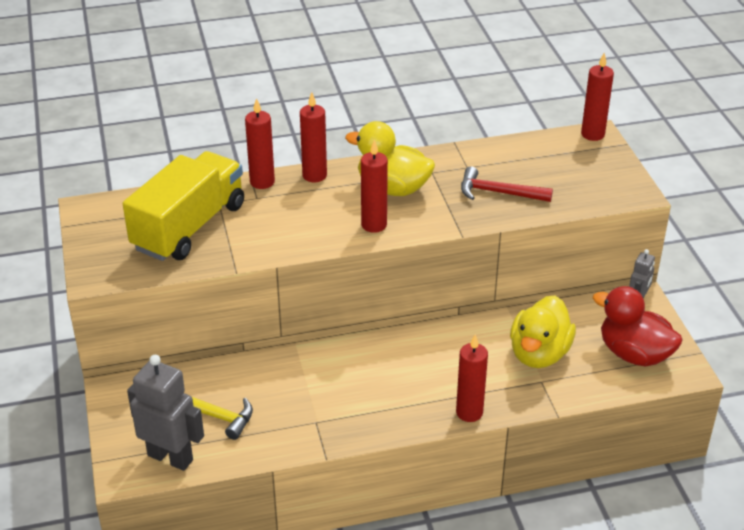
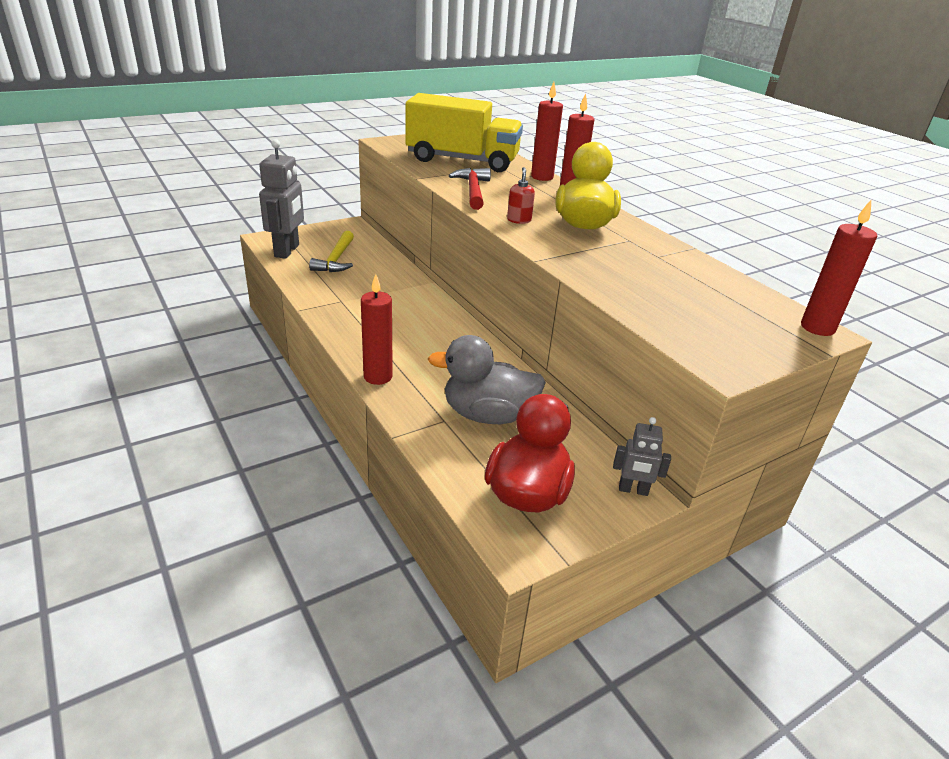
camera: 70 degrees right, 5 degrees down
(374, 225) = (519, 220): red candle -> red soap dispenser
(499, 193) = (629, 275): red hammer -> red hammer (473, 190)
(539, 354) = (487, 415): yellow duck -> grey duck

